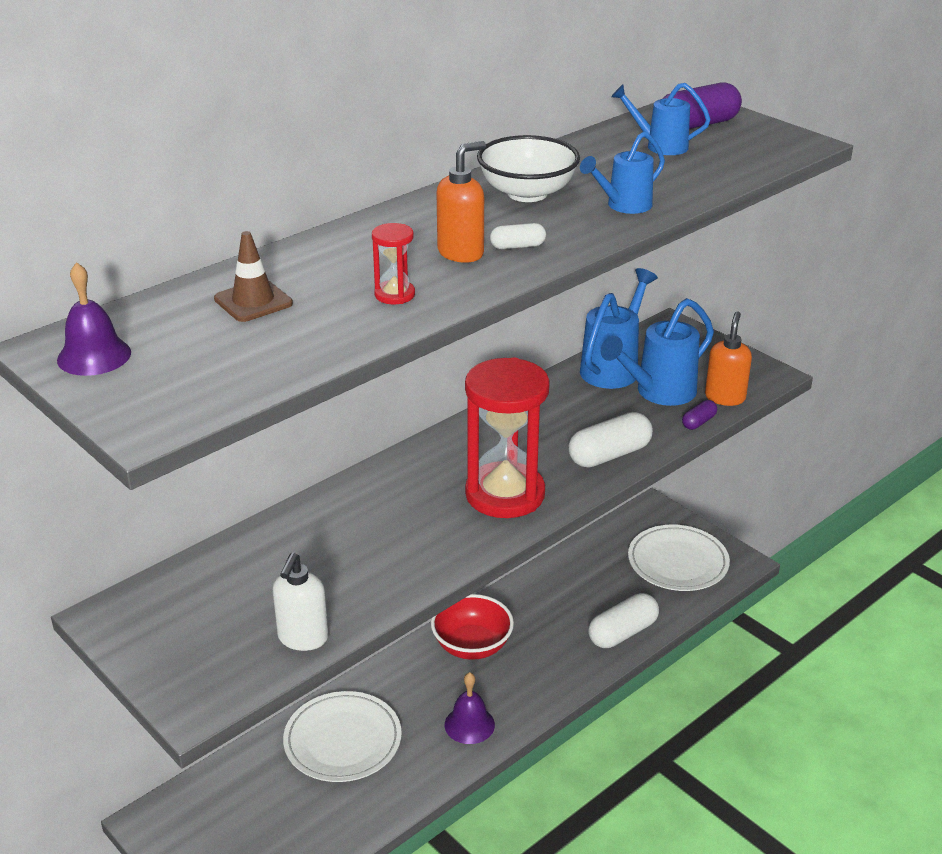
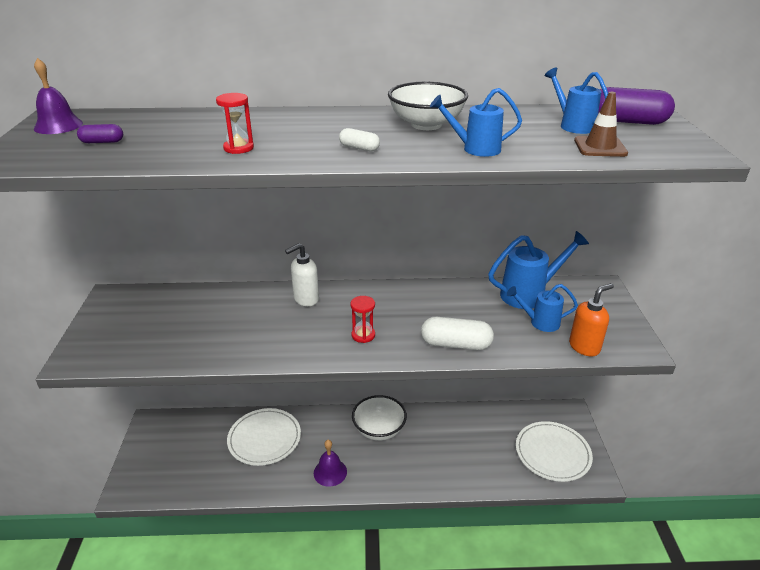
camera: 40 degrees right, 0 degrees up
(253, 301) = (170, 127): brown traffic cone -> brown traffic cone (600, 147)
(303, 638) = (161, 355): white soap dispenser -> white soap dispenser (305, 299)
(461, 253) = (320, 141): orange soap dispenser -> none
(472, 646) = (379, 429): red bowl -> white bowl
(505, 494) = (363, 335): red hourglass -> red hourglass, size x0.42
(622, 632) = (471, 475): white capsule -> none
(659, 392) = (540, 322): blue watering can -> blue watering can, size x0.62
(698, 422) = (543, 354): purple capsule -> purple capsule (102, 142)

